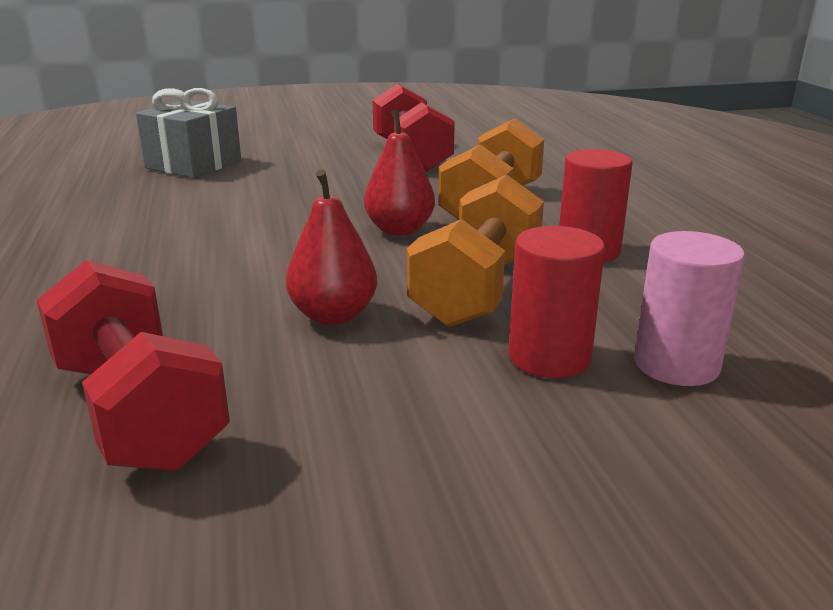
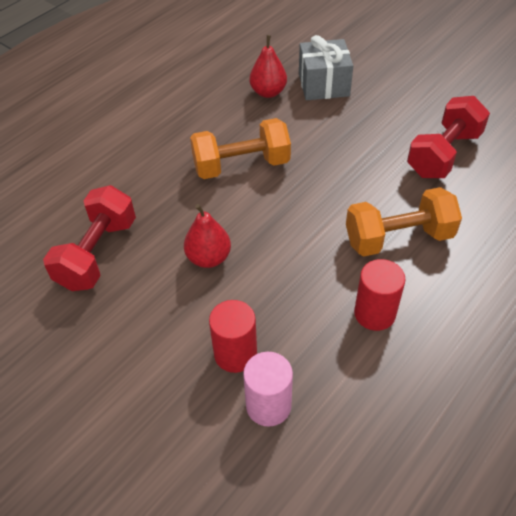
camera: 55 degrees right, 25 degrees up
(399, 230) = (322, 221): red pear -> red pear (268, 92)
(477, 289) = (280, 292): orange dumbbell -> orange dumbbell (241, 165)

